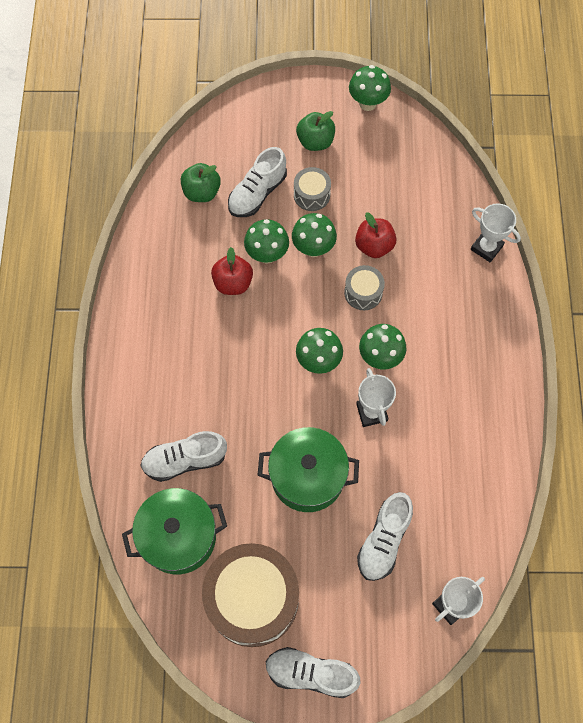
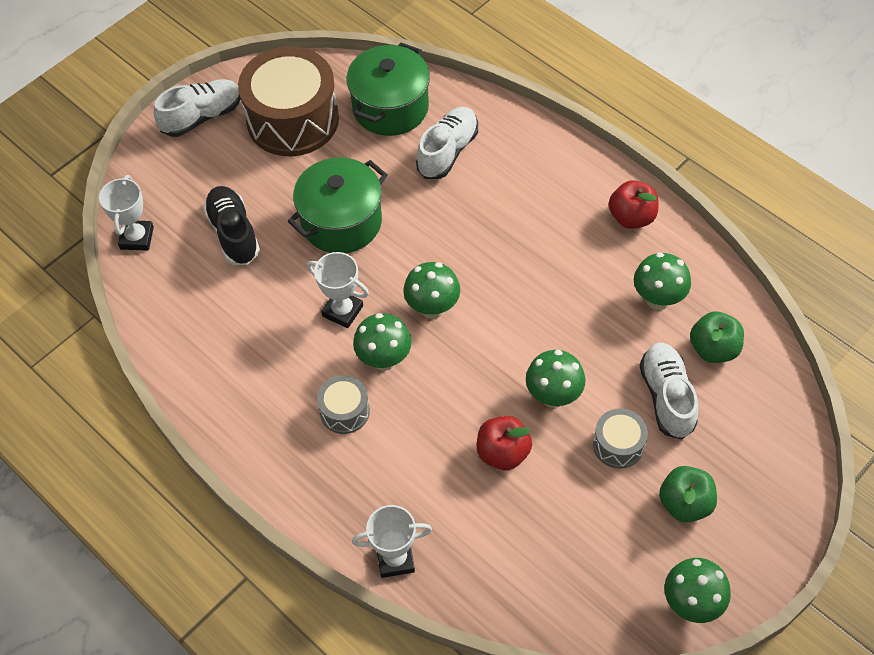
camera: 135 degrees right, 10 degrees down
(233, 283) = (581, 301): red apple -> red apple (631, 217)
(267, 255) = (585, 351): green mushroom -> green mushroom (657, 299)
(363, 292) = (462, 400): grey drum -> grey drum (344, 411)
(384, 540) = (233, 233): white shoe -> black shoe

